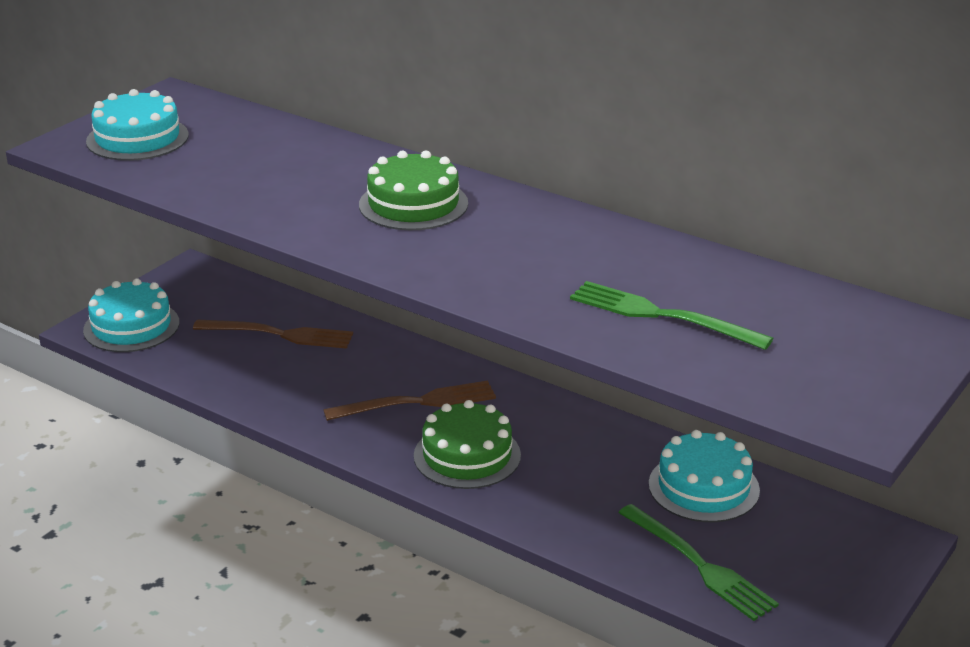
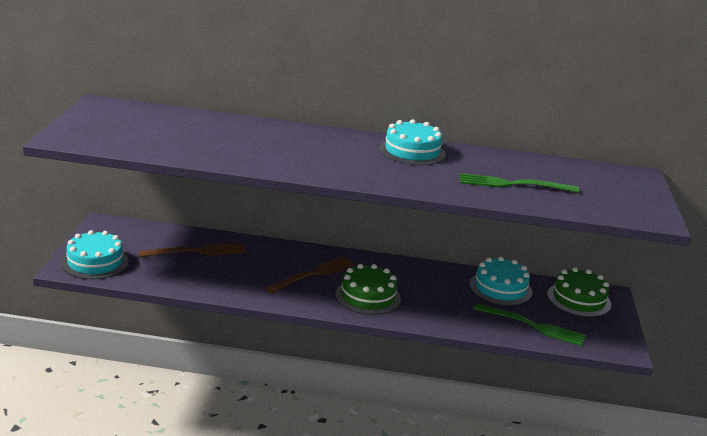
camera: 30 degrees left, 5 degrees down
(137, 138) = (108, 130): turquoise cake -> turquoise cake (412, 151)
(413, 204) = (321, 147): green cake -> green cake (578, 299)

